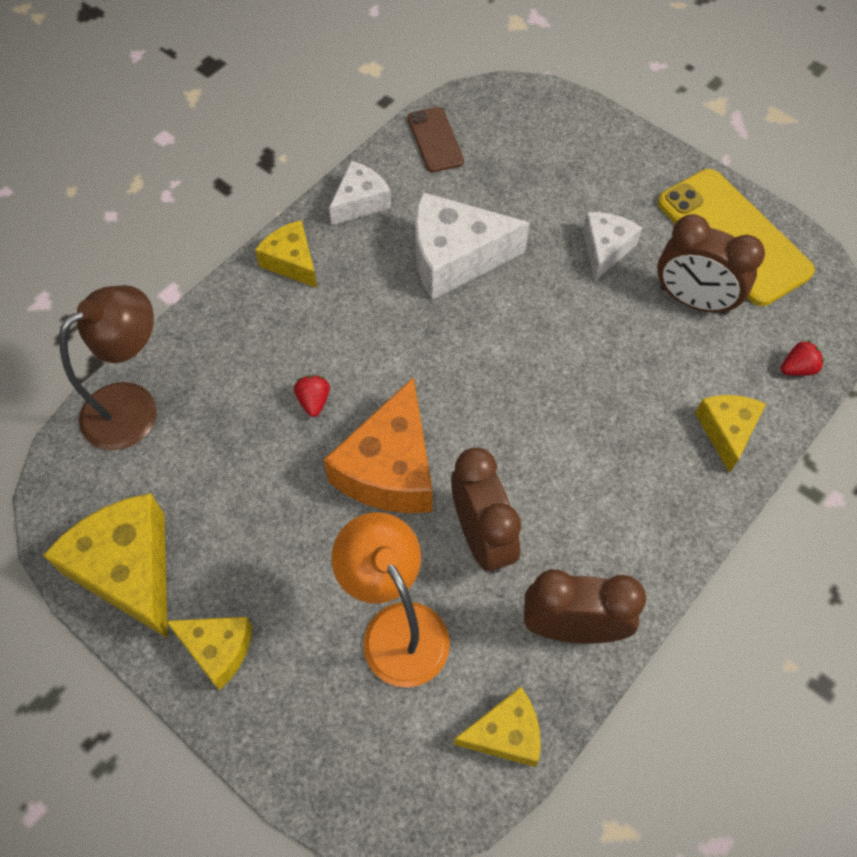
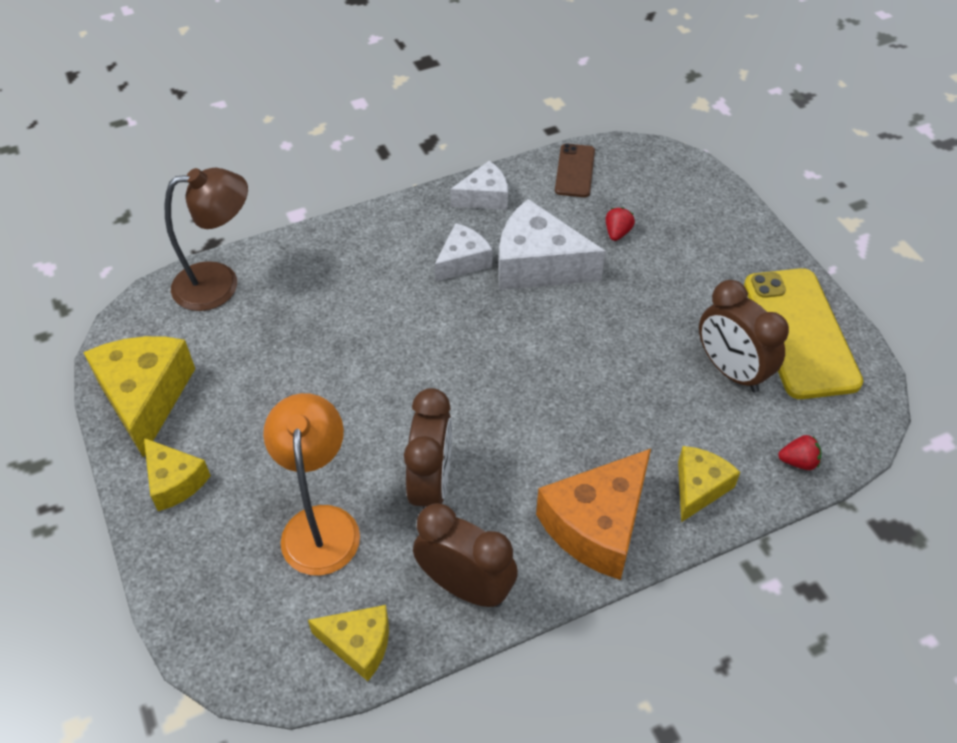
camera: 25 degrees right, 10 degrees down
(292, 262) = (402, 223): yellow cheese -> none
(314, 401) = (357, 331): red strawberry -> red strawberry (617, 233)
(390, 469) = (387, 403): orange cheese -> orange cheese (597, 525)
(605, 249) = (674, 302): white cheese -> white cheese (463, 261)

